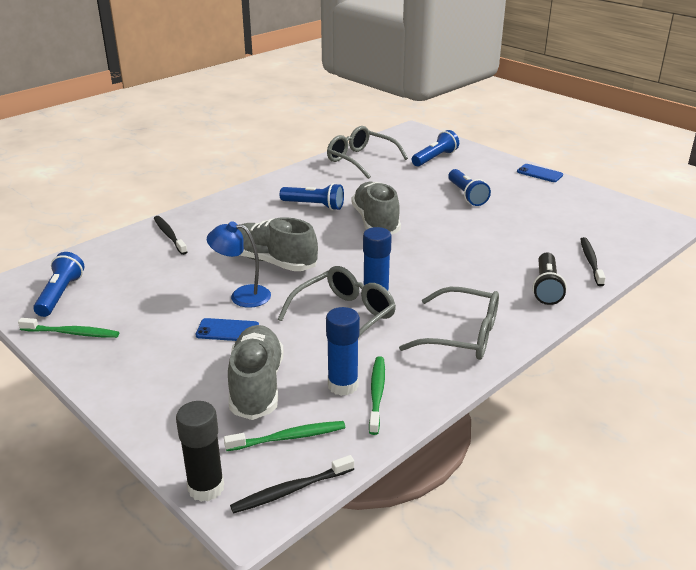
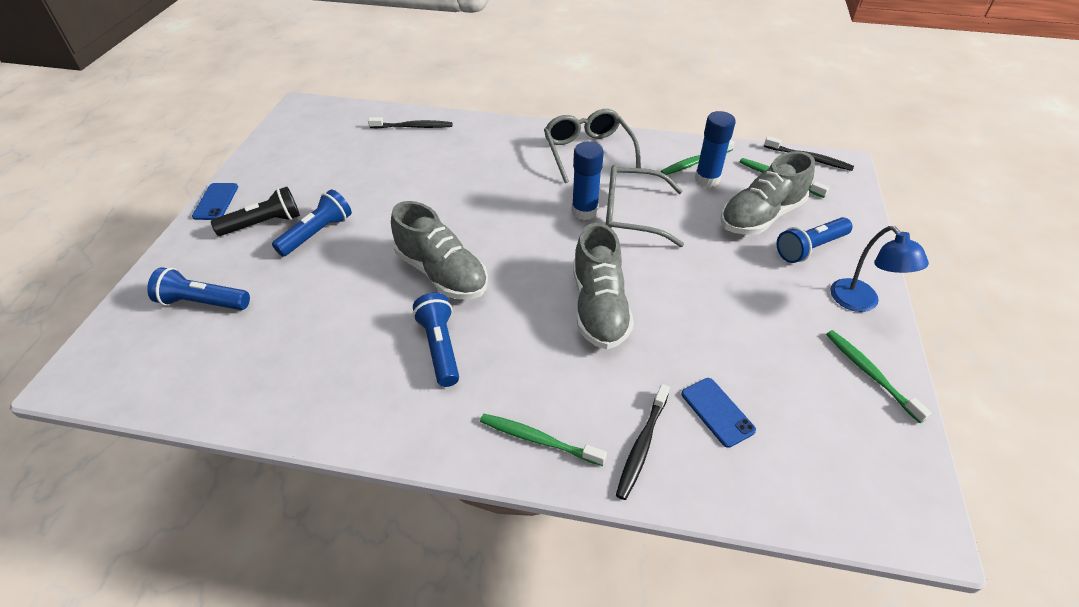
camera: 125 degrees left, 15 degrees up
(60, 294) = (851, 445): blue flashlight -> blue flashlight (810, 248)
(206, 488) = (856, 188): black glue stick -> none
(217, 212) = (538, 439): none -> green toothbrush
(227, 330) = (730, 269): blue phone -> blue phone (717, 412)
(242, 295) = (676, 292): blue lamp -> blue lamp (861, 302)
(361, 160) = (247, 378): grey glasses -> none
(375, 222) = (442, 273): grey shoe -> grey shoe turned 90 degrees counterclockwise
(546, 288) = (478, 136): black flashlight -> black flashlight (264, 223)
(591, 261) = (413, 127): black toothbrush -> black toothbrush turned 150 degrees counterclockwise

